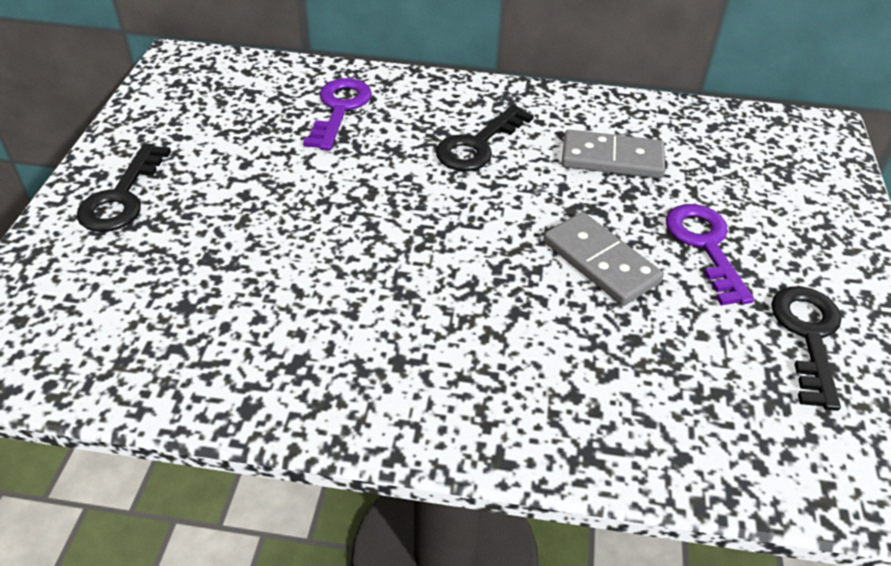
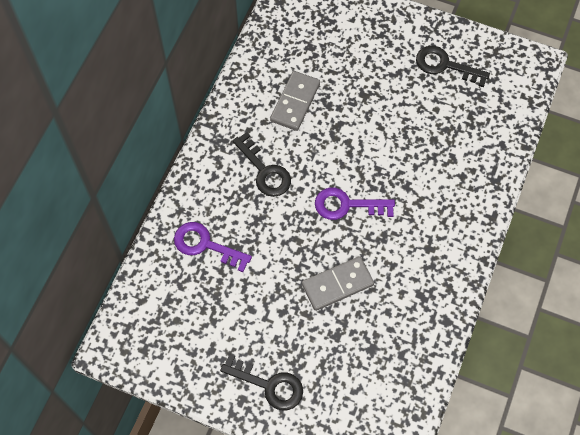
camera: 75 degrees left, 20 degrees up
(600, 262) = (379, 137): grey domino -> grey domino (337, 284)
(705, 245) = (377, 83): purple key -> purple key (347, 205)

